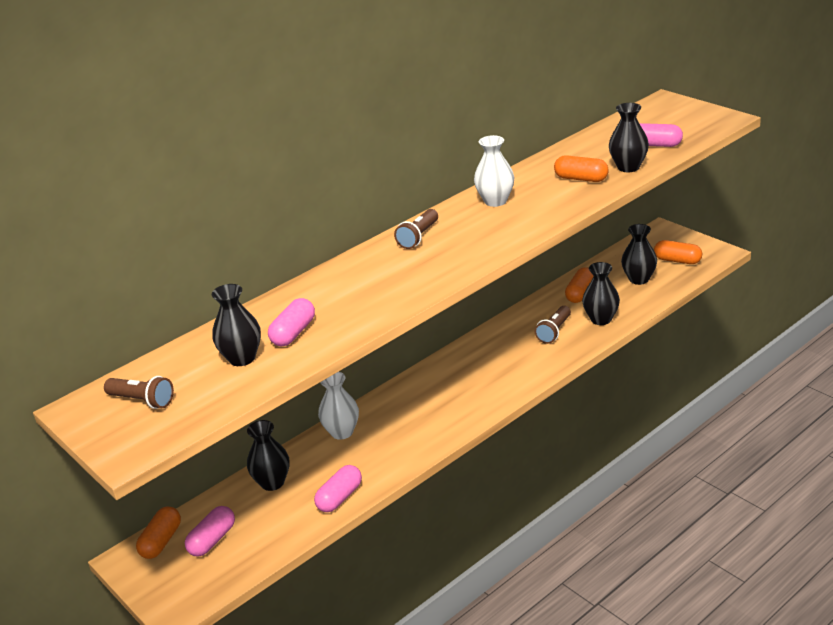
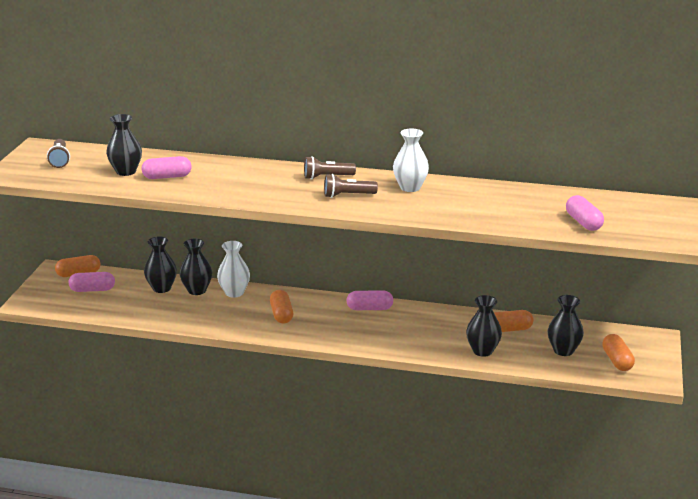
camera: 50 degrees right, 5 degrees down
(340, 497) = (167, 317): pink capsule -> pink capsule (369, 308)
(554, 331) = (441, 335): brown flashlight -> brown flashlight (348, 195)
(581, 179) = (484, 209): orange capsule -> orange capsule (281, 314)
(628, 167) = (528, 222): black vase -> black vase (197, 290)

